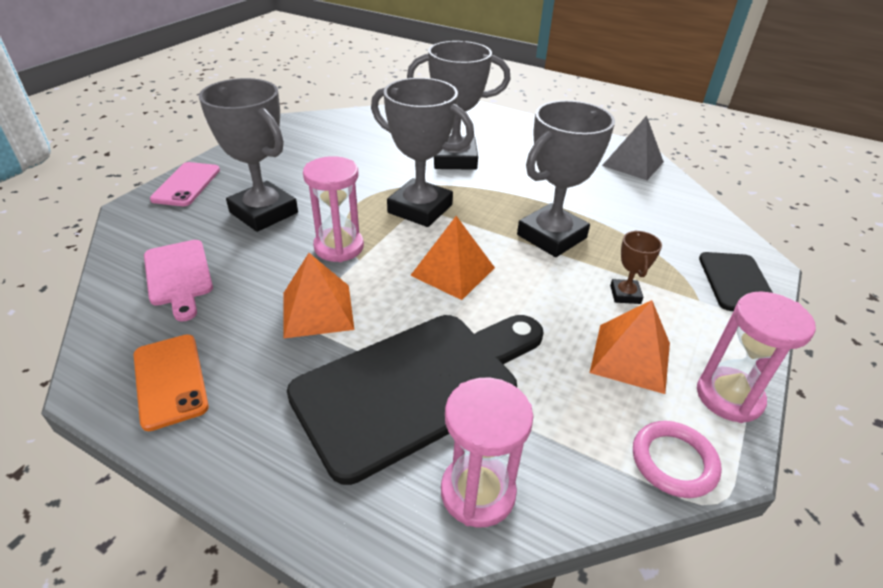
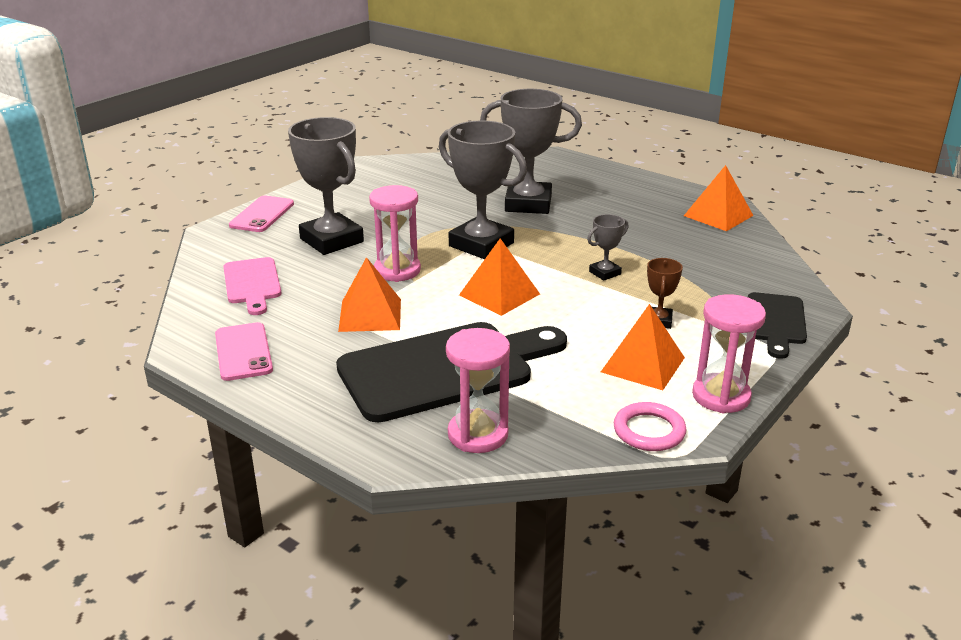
camera: 10 degrees right, 10 degrees down
(170, 380) = (243, 352): orange phone -> pink phone
(551, 236) = (605, 273): grey trophy -> grey trophy, size x0.46
(632, 163) = (718, 215): grey pyramid -> orange pyramid

